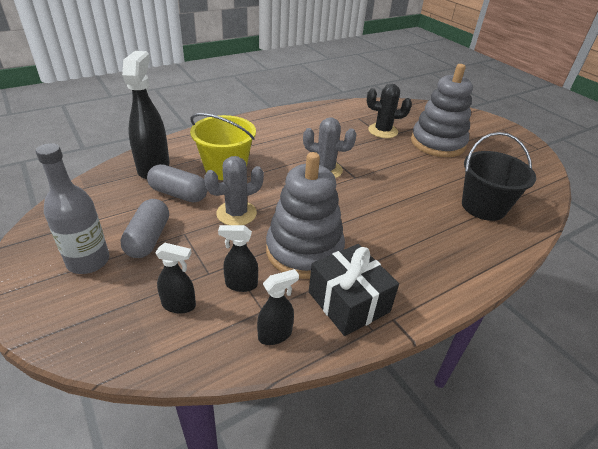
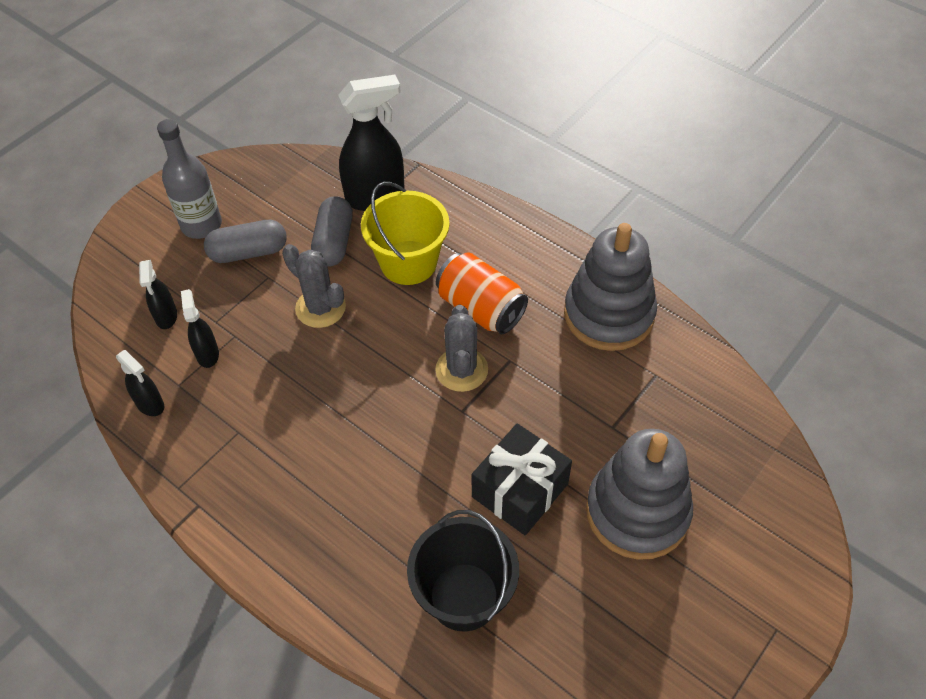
camera: 75 degrees right, 15 degrees up
(283, 153) = (481, 308): none -> orange can
(304, 251) = (278, 394): grey stacking toy -> grey stacking toy (608, 314)
(348, 302) = (210, 457): black gift -> black gift (520, 490)
(383, 131) = (629, 420): black cactus -> none

